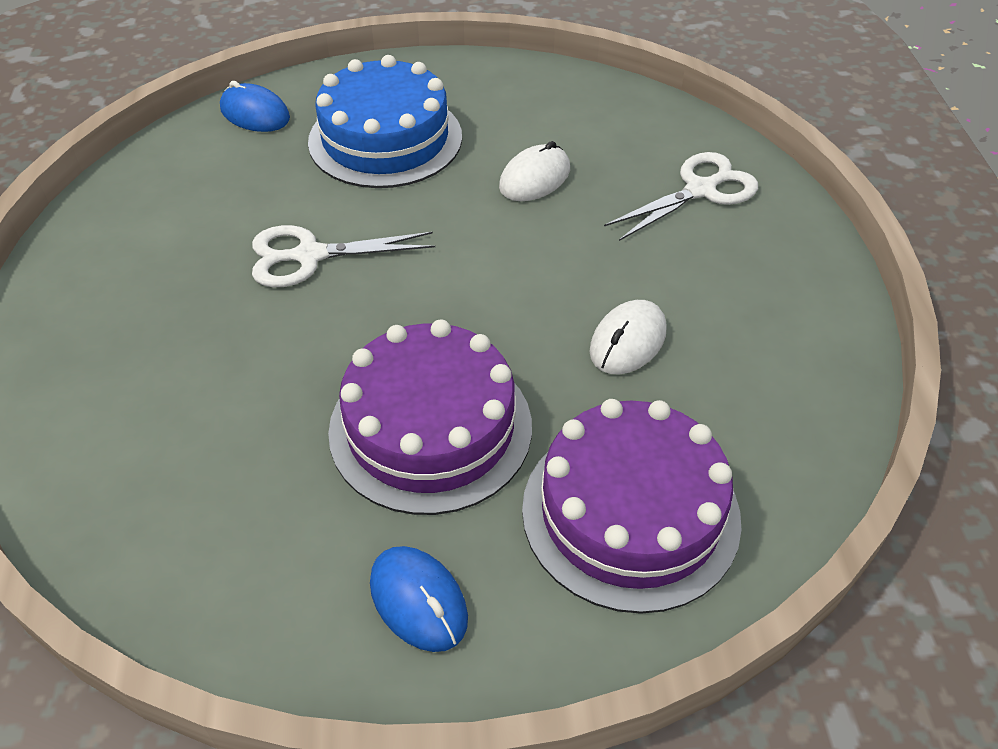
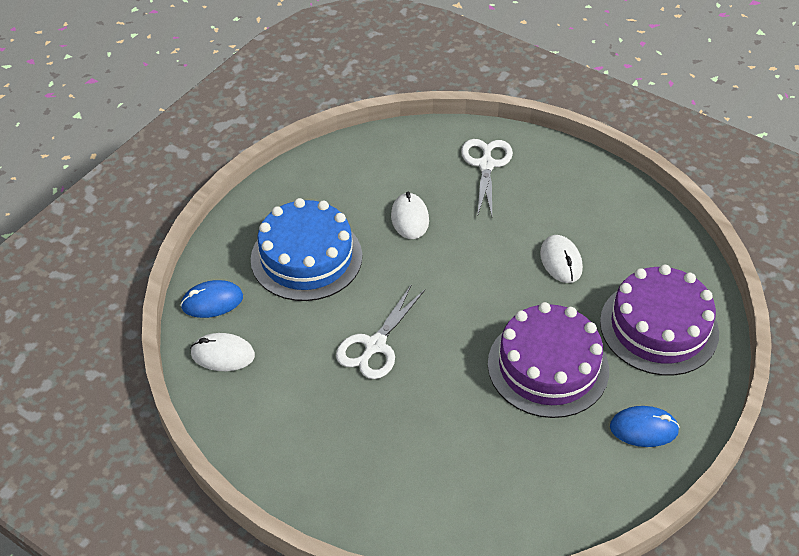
camera: 50 degrees left, 0 degrees up
(189, 158) = (223, 354): none -> white mouse

